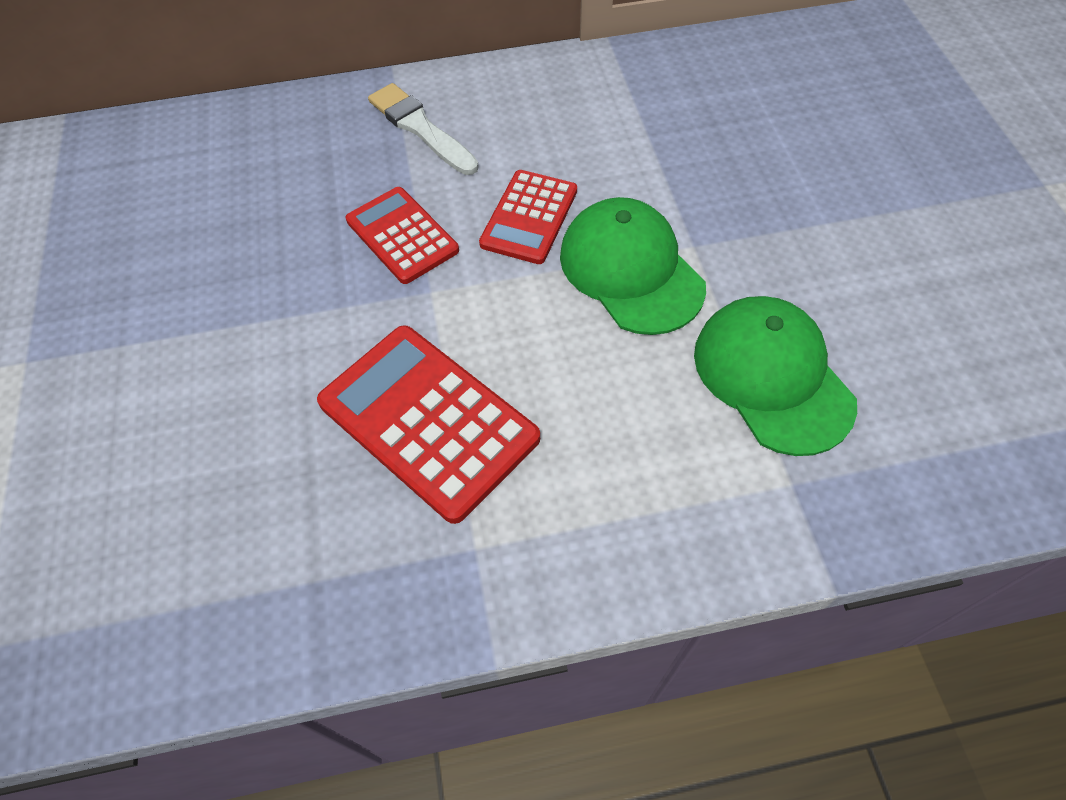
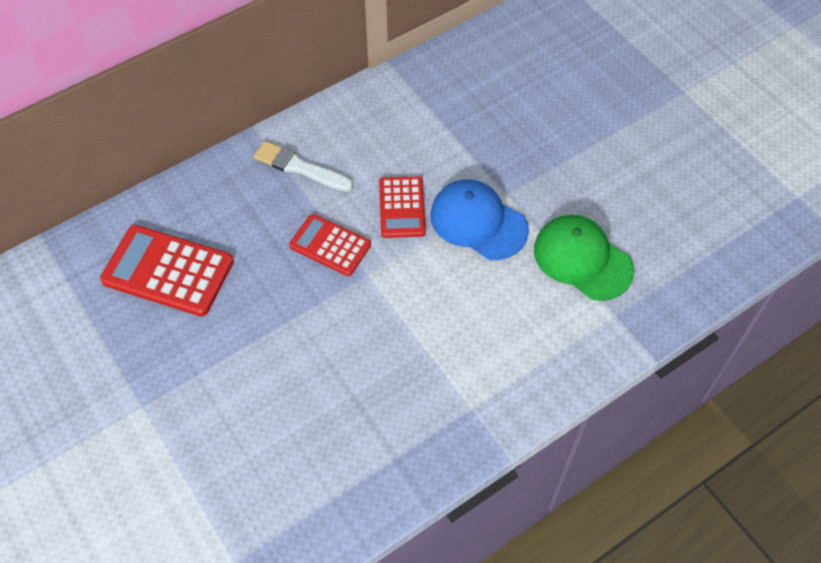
camera: 25 degrees left, 0 degrees up
(428, 421) = (409, 351): red calculator -> red calculator (168, 271)
(631, 270) = (478, 222): green cap -> blue cap

